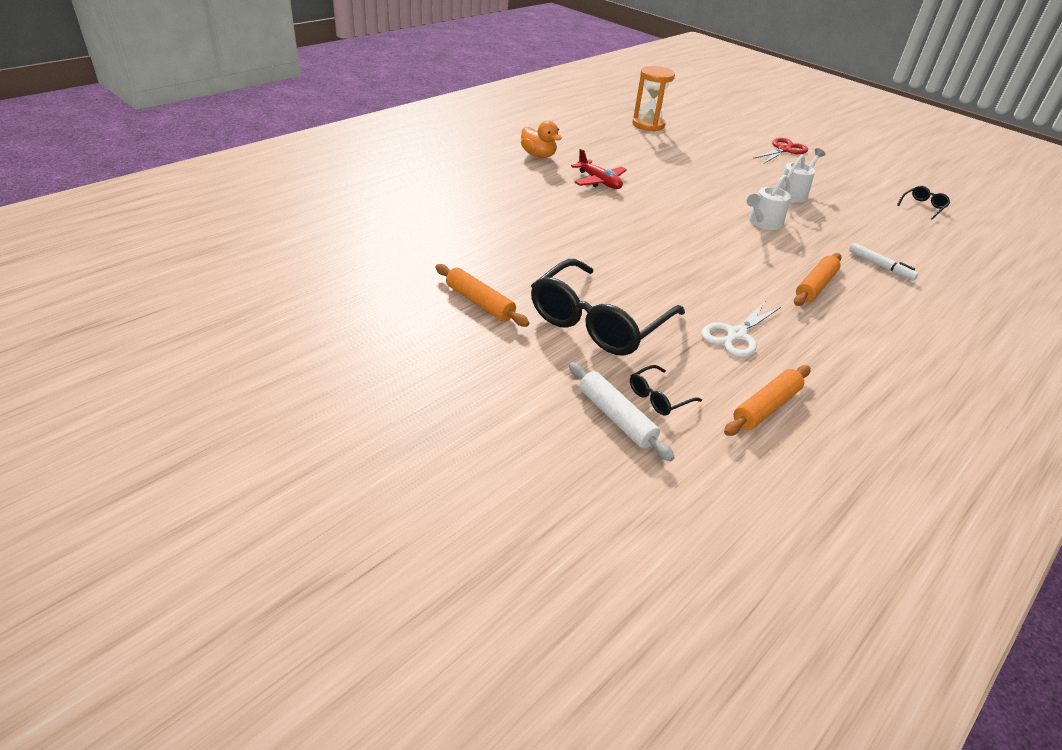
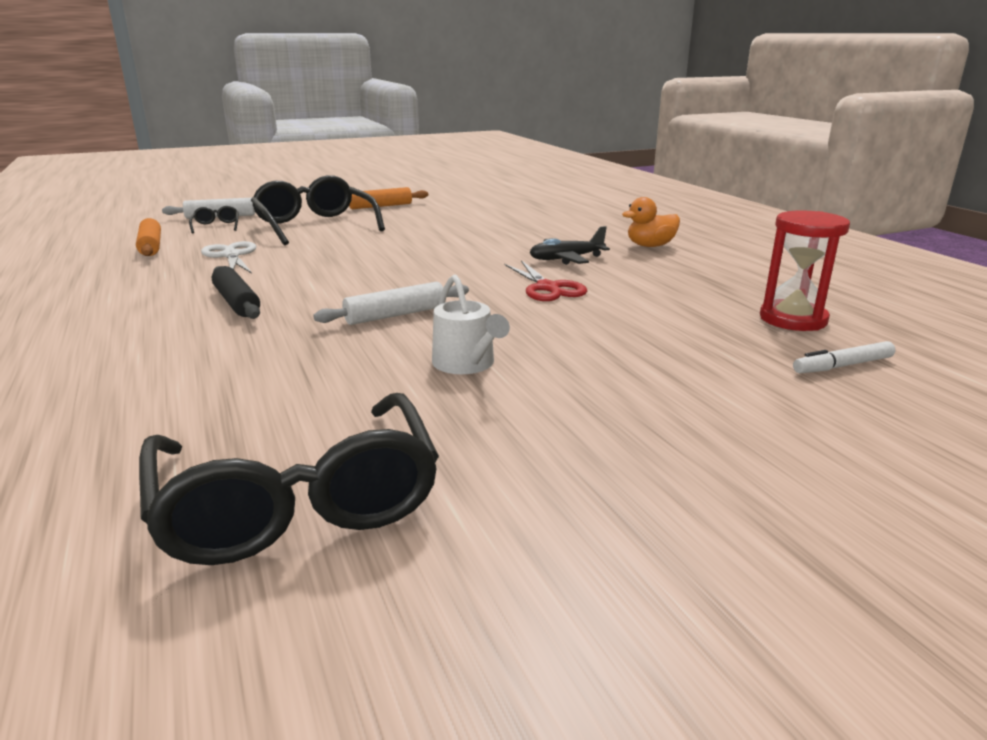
camera: 115 degrees right, 15 degrees down
(599, 182) = (566, 259): red plane -> black plane
(648, 125) = (793, 319): orange hourglass -> red hourglass
(763, 223) = (395, 315): white watering can -> white rolling pin
(784, 150) = (678, 422): red scissors -> red scissors (548, 288)
(815, 286) = (236, 302): orange rolling pin -> black rolling pin
(880, 266) = (207, 354): white marker -> white marker (843, 366)
(923, 206) = (298, 501): black glasses -> black glasses, size x2.43

